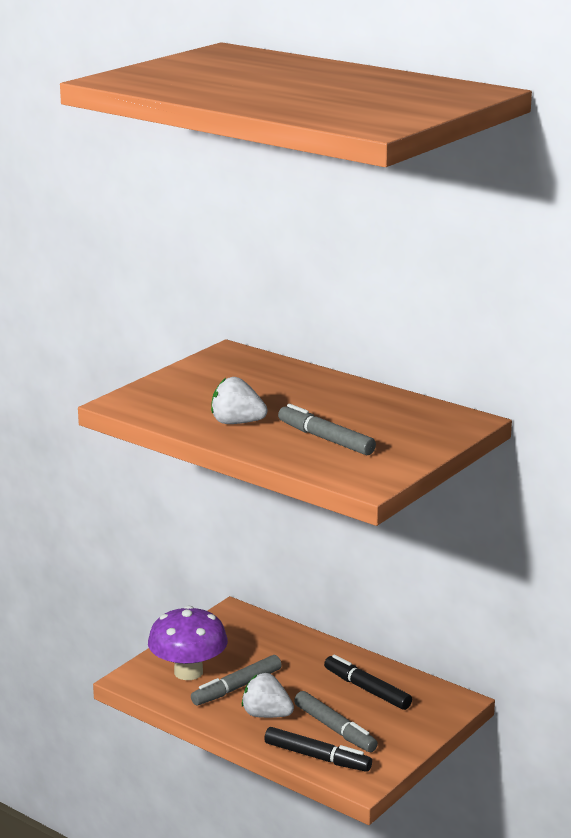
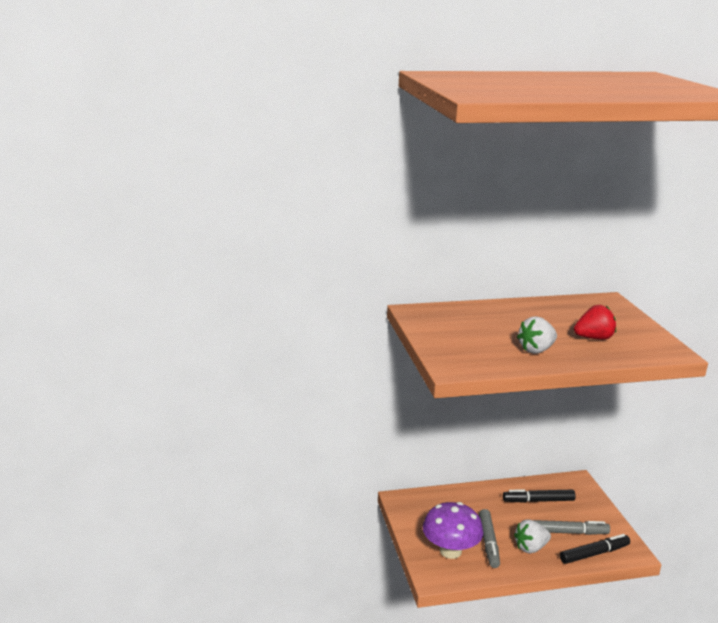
camera: 50 degrees left, 0 degrees up
(326, 439) = (593, 338): grey marker -> red strawberry

